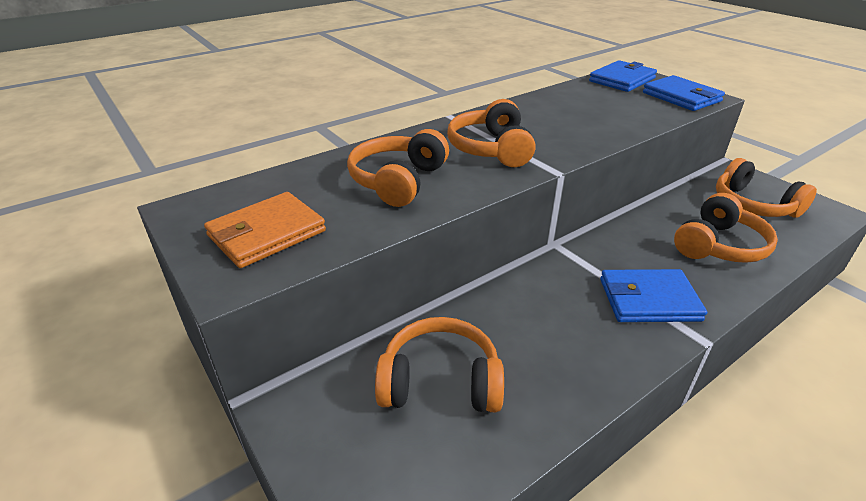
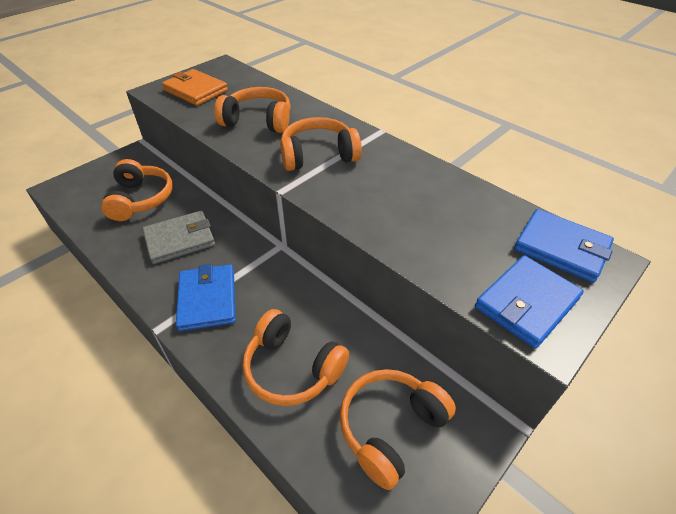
camera: 80 degrees right, 10 degrees up
(544, 328) = (180, 240): none -> grey wallet

